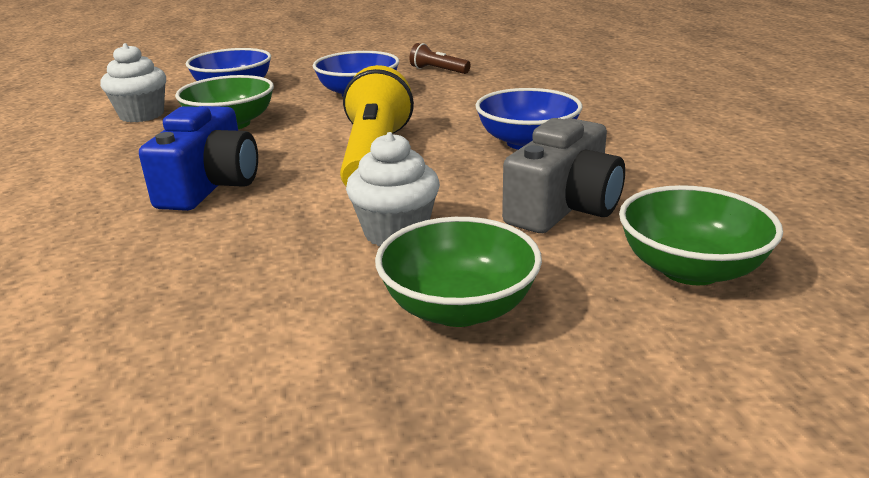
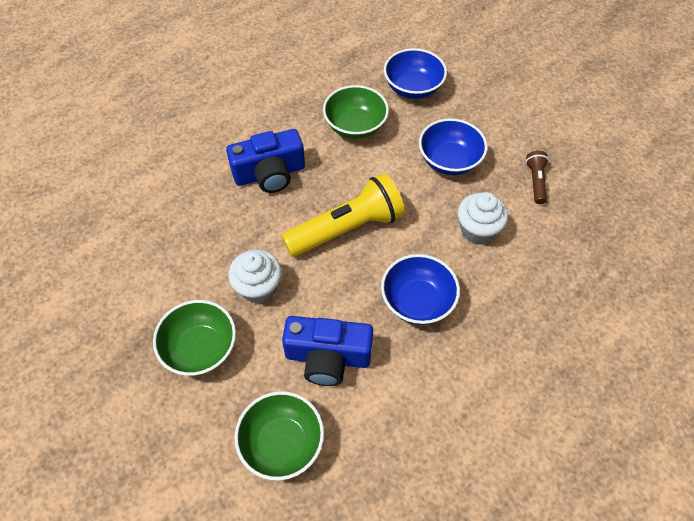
camera: 60 degrees right, 30 degrees up
(142, 115) = (343, 74): white cupcake -> white cupcake (477, 230)
(563, 207) = (327, 357): grey camera -> blue camera

